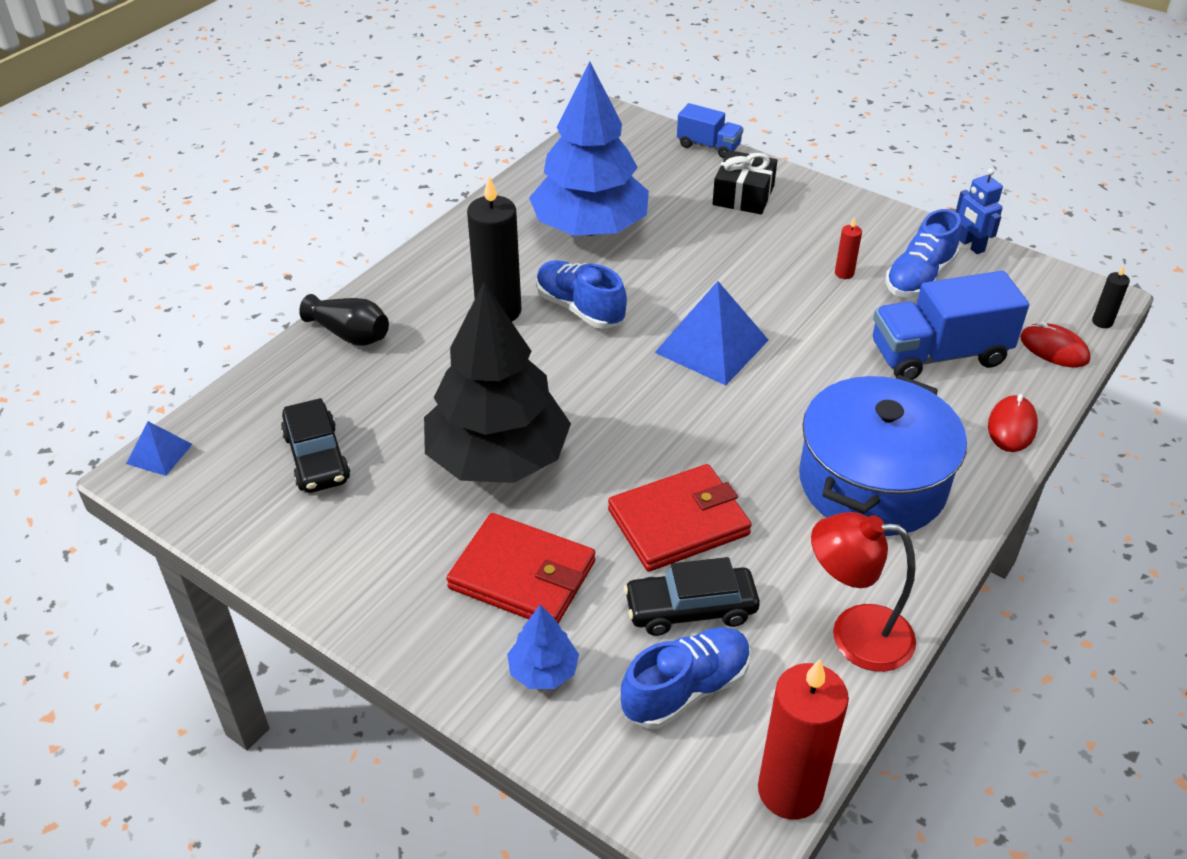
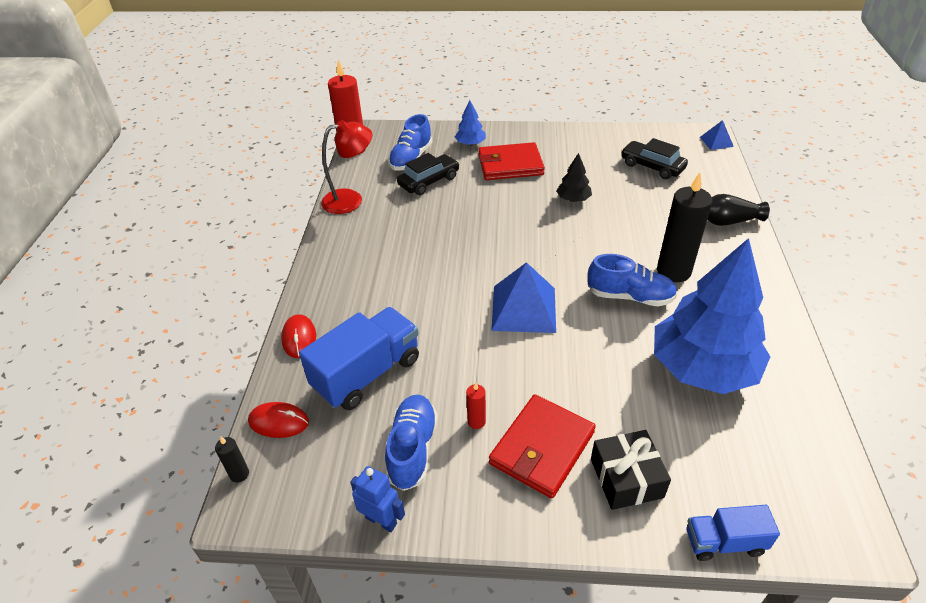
camera: 150 degrees right, 0 degrees up
(498, 458) = (573, 199): black tree -> black tree, size x0.42
(679, 522) = (461, 209): red wallet -> red wallet (542, 448)
(872, 482) = (373, 266): blue pot -> none

